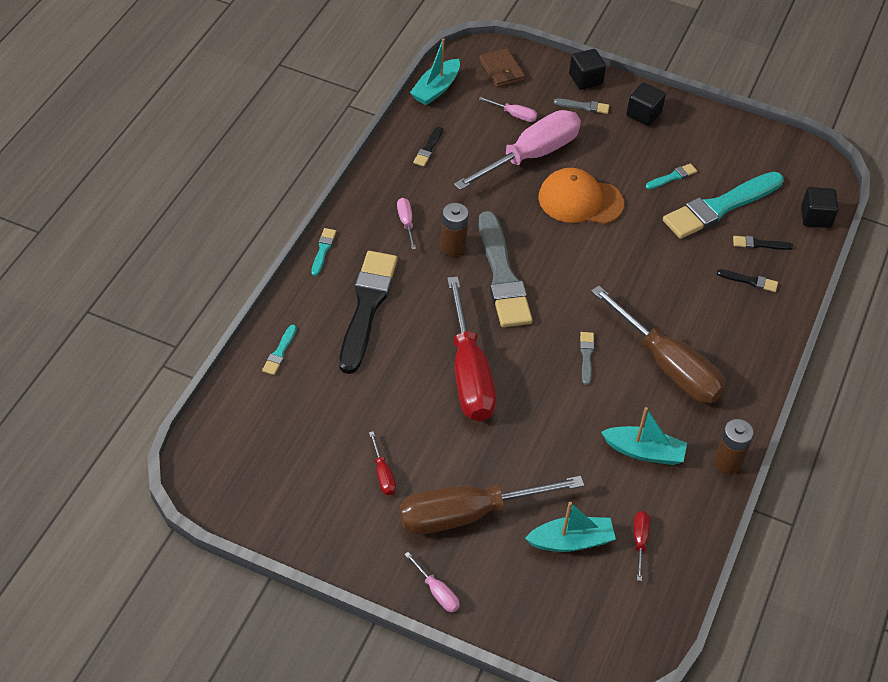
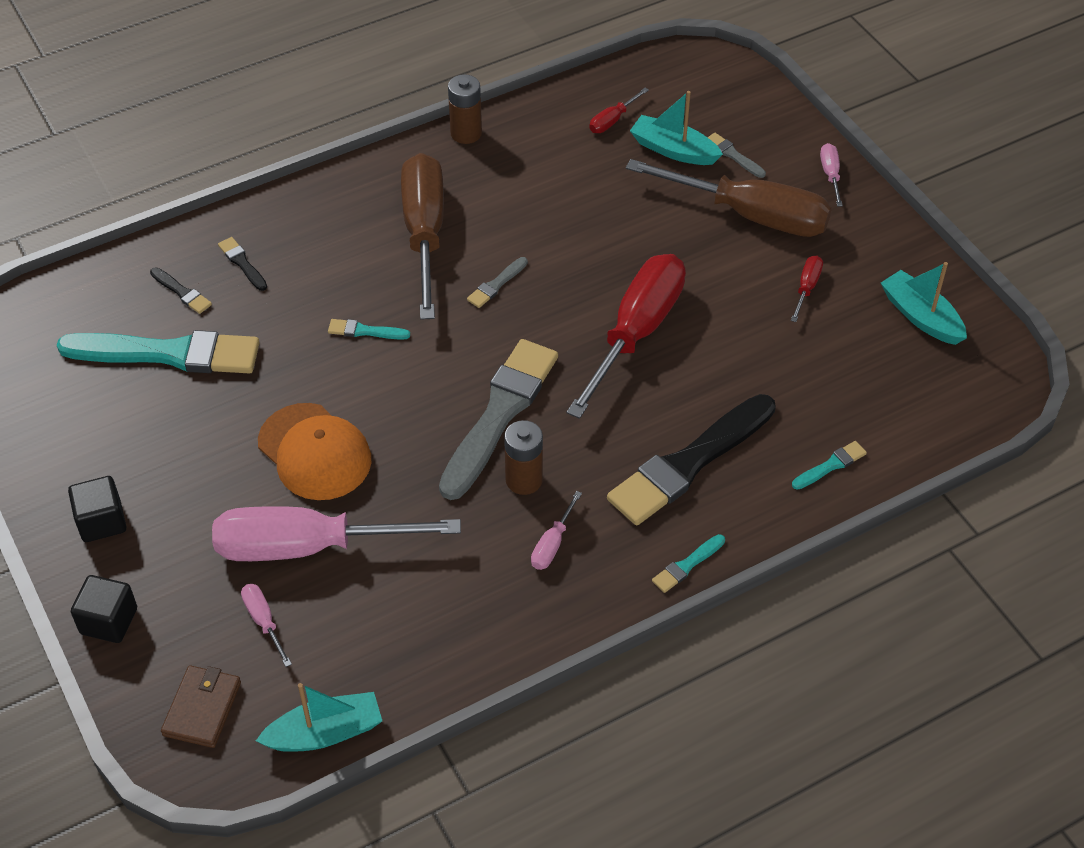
camera: 140 degrees left, 0 degrees up
(428, 148) = (428, 637): black brush -> none
(584, 106) = (161, 579): grey brush -> grey brush (733, 155)
(644, 452) = (532, 179): turquoise boat -> turquoise boat (921, 317)
(672, 177) = (174, 419): turquoise brush -> turquoise brush (365, 331)
(815, 217) = (84, 285): black cube -> none

